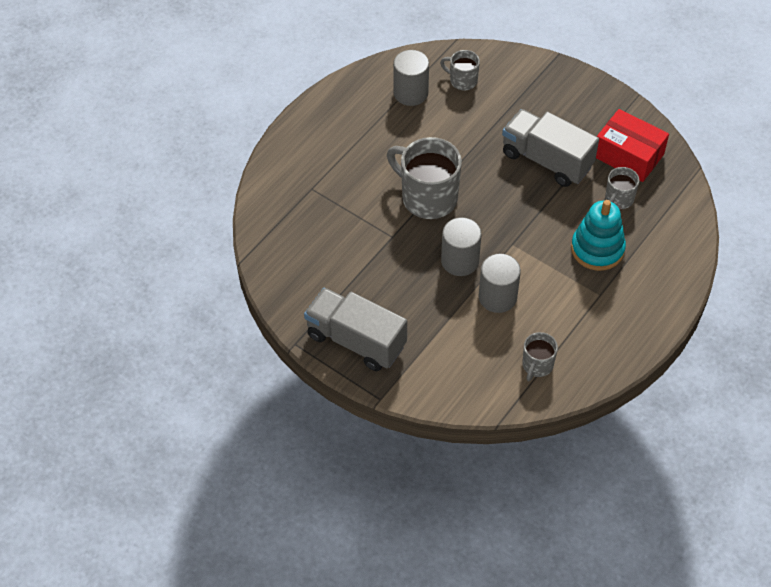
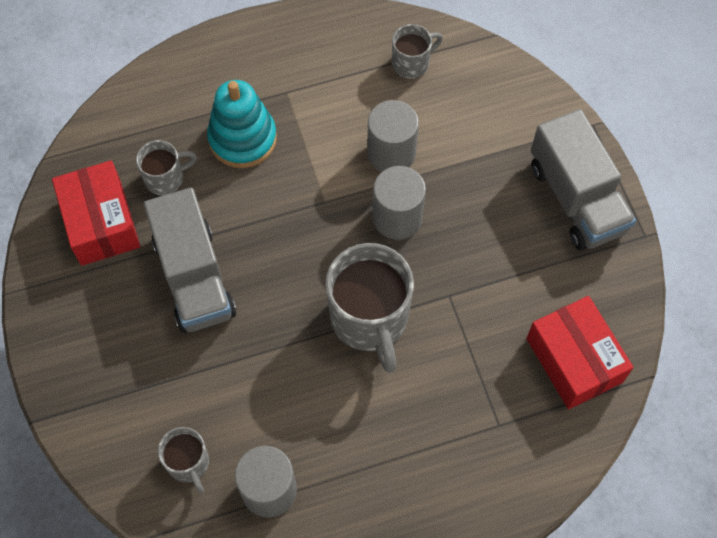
camera: 145 degrees left, 10 degrees up
(291, 245) = (574, 360): none -> red box

